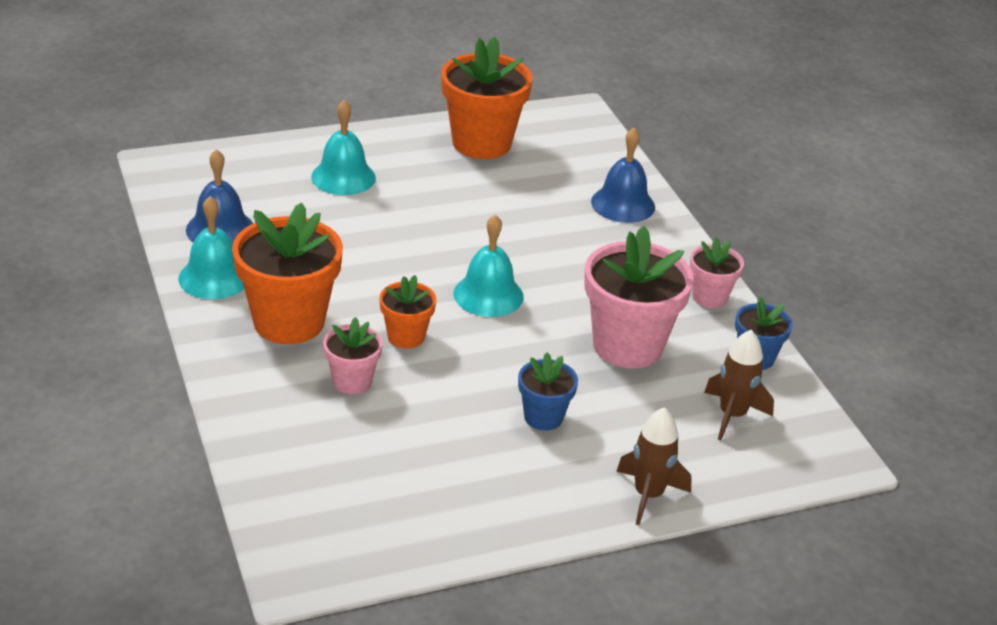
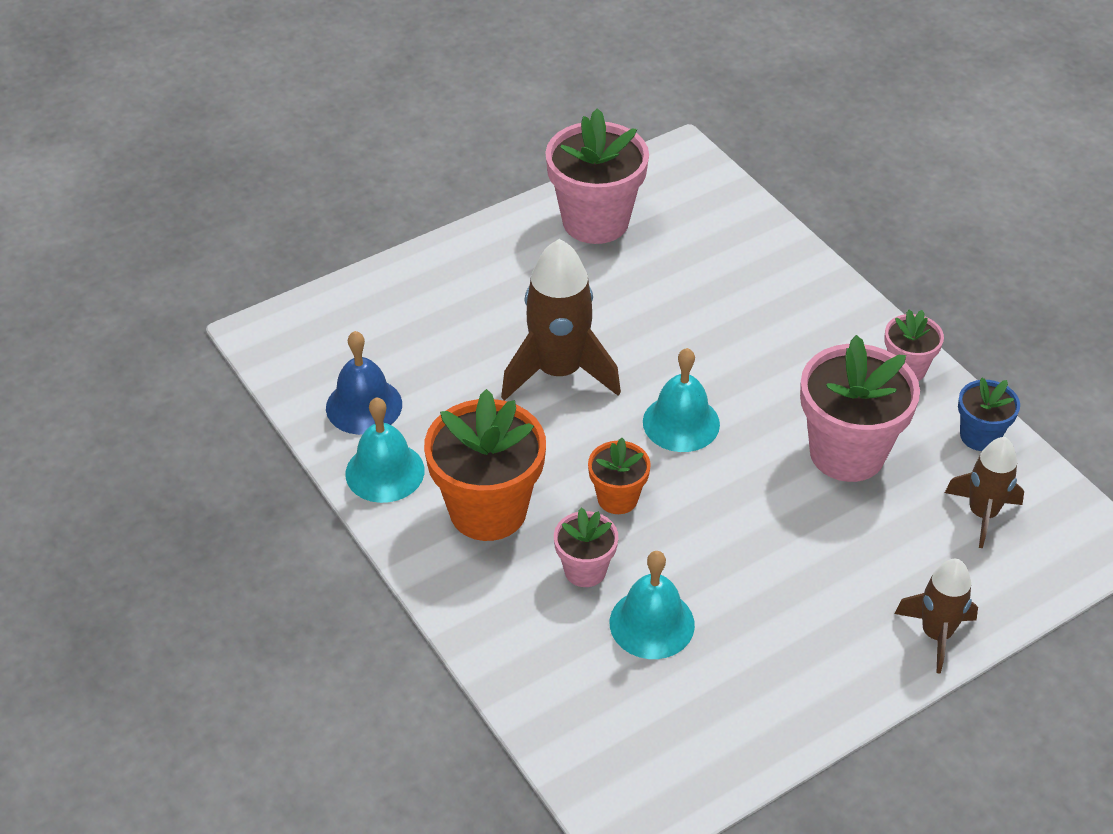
camera: 10 degrees left, 10 degrees up
(343, 177) = (467, 303): turquoise bell -> turquoise bell (652, 623)
(398, 239) = (558, 372): none -> brown rocket
(481, 143) = (595, 221): orange flower pot -> pink flower pot
(543, 417) = (796, 565): blue flower pot -> none
(623, 204) = (774, 268): blue bell -> none

